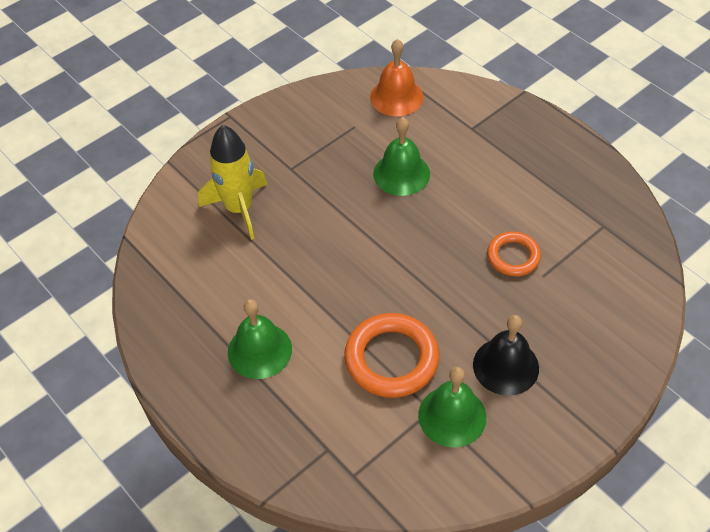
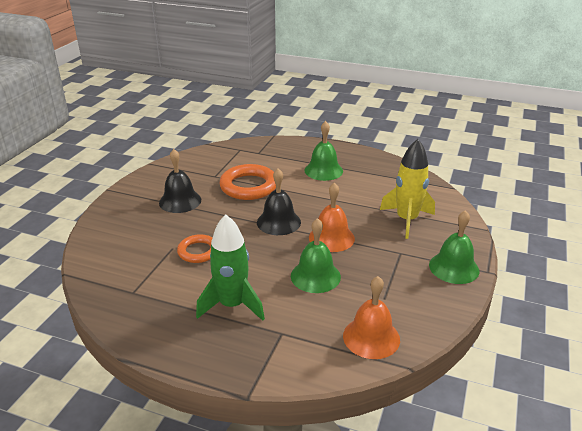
camera: 150 degrees right, 20 degrees down
(347, 217) = (331, 238): none -> orange bell
(392, 267) = (278, 222): none -> black bell
(452, 416) = (201, 177): green bell -> green bell (454, 267)
(504, 171) = (232, 305): none -> green rocket

